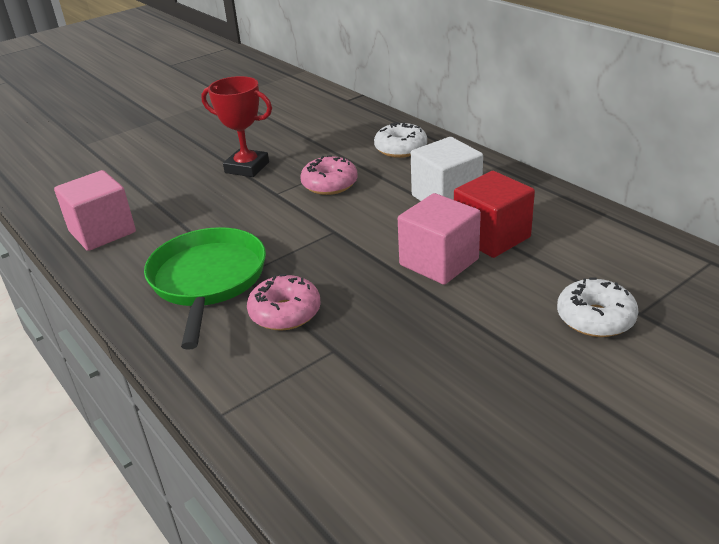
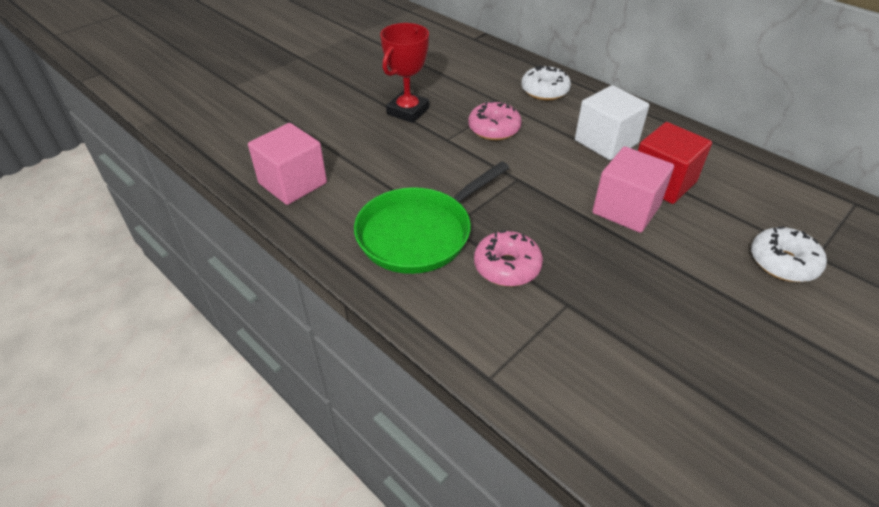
camera: 10 degrees left, 10 degrees up
(207, 280) = (419, 233): green pan -> green pan turned 120 degrees counterclockwise
(247, 167) = (408, 111): red trophy -> red trophy turned 75 degrees counterclockwise

